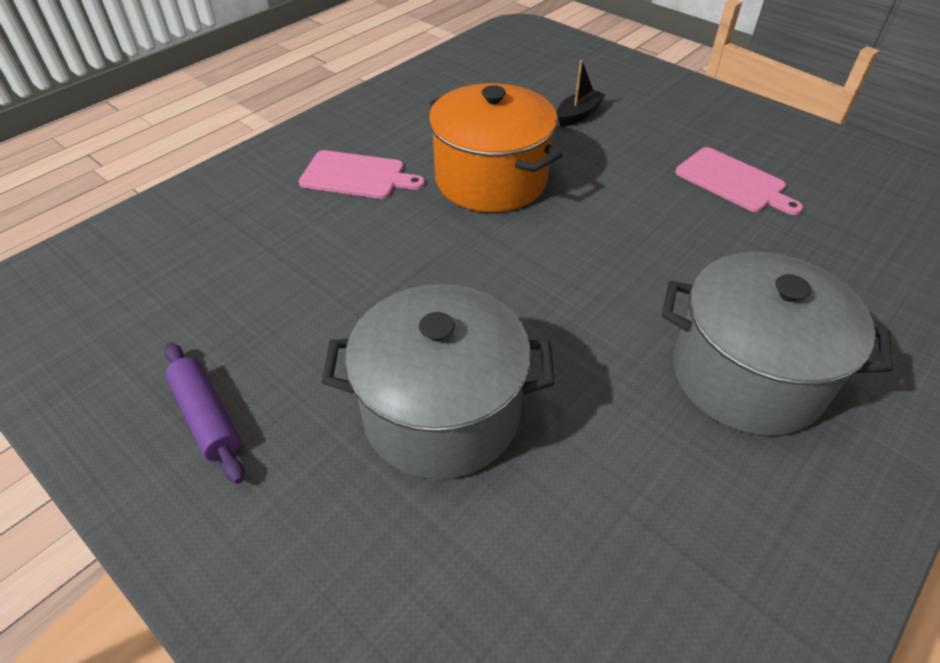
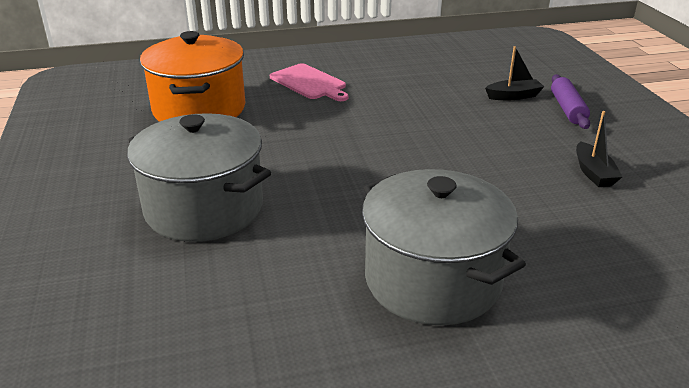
camera: 35 degrees right, 15 degrees down
(207, 417) = (89, 159): purple rolling pin -> purple rolling pin (567, 109)
(491, 180) = (394, 111): orange pot -> orange pot (199, 109)
(733, 182) = (593, 173): pink cutting board -> black boat

